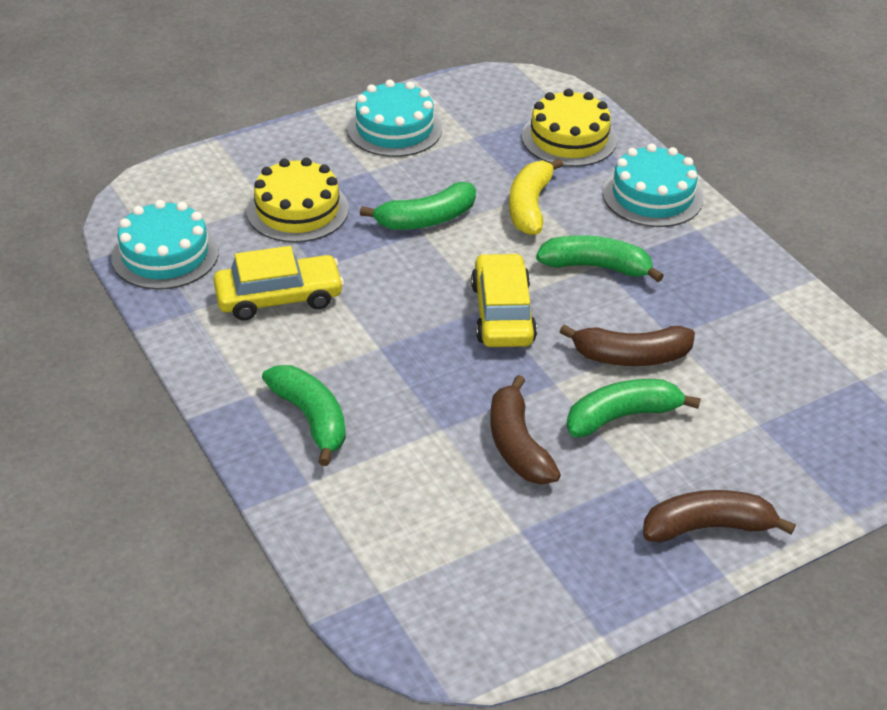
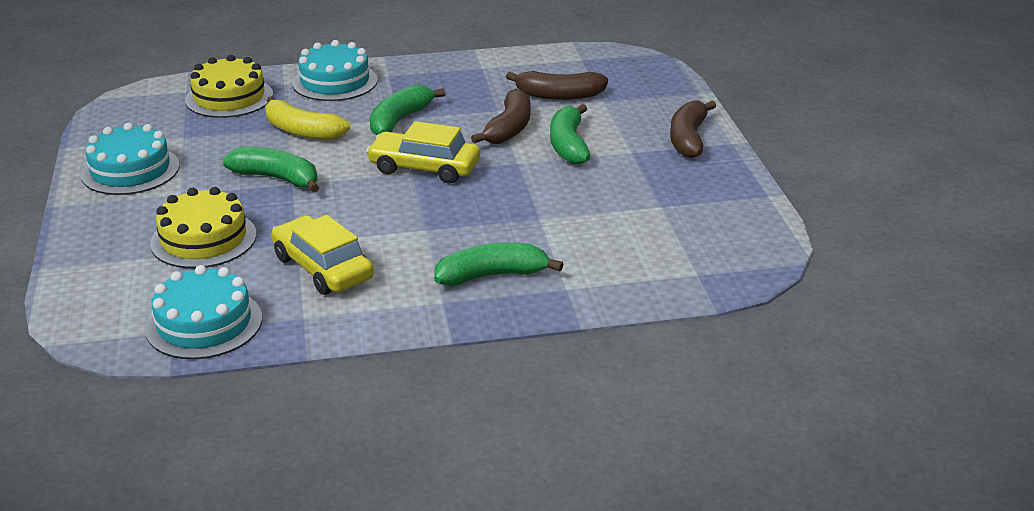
camera: 70 degrees left, 10 degrees down
(279, 297) = (323, 268): yellow car -> yellow car turned 45 degrees counterclockwise
(426, 219) = (277, 178): green banana -> green banana turned 60 degrees counterclockwise
(517, 445) = (574, 190): brown banana -> brown banana (558, 95)

